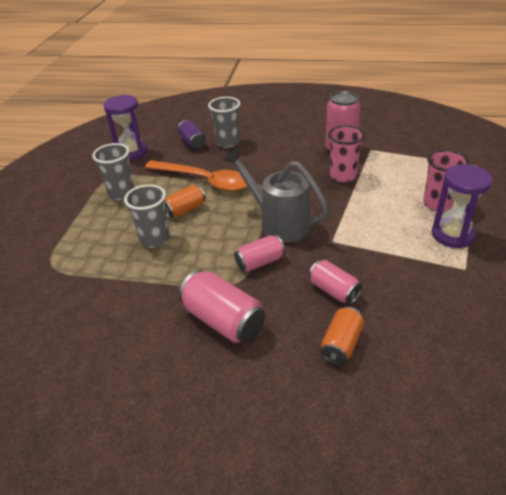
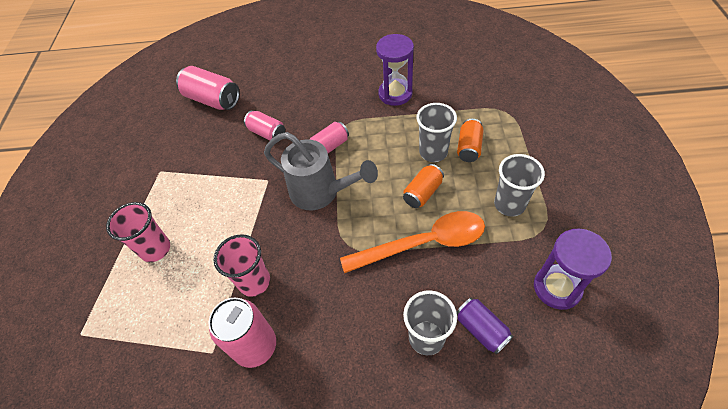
camera: 170 degrees right, 15 degrees up
(204, 180) = (423, 243): orange spoon -> orange spoon turned 150 degrees clockwise
(223, 320) = (344, 97): pink can -> pink can (213, 99)
(341, 344) = (262, 98): orange can -> orange can (469, 147)
(452, 235) = (156, 207): purple hourglass -> purple hourglass (395, 94)

